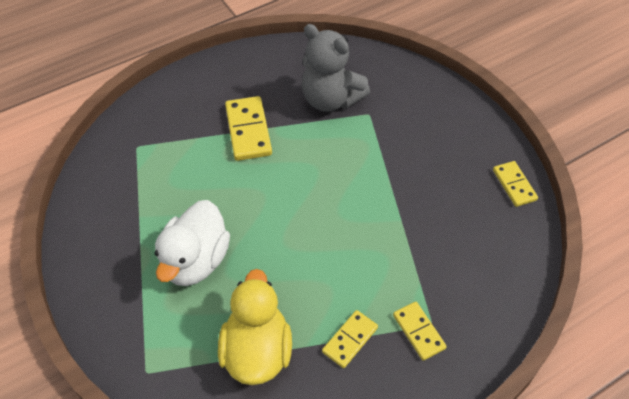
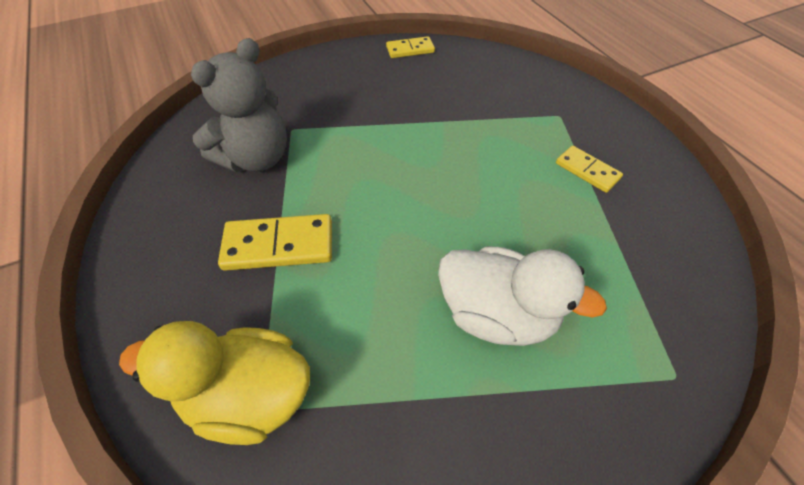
camera: 85 degrees left, 0 degrees up
(257, 351) = (617, 249): yellow duck -> yellow duck (249, 395)
(418, 332) = (569, 124): yellow domino -> none

